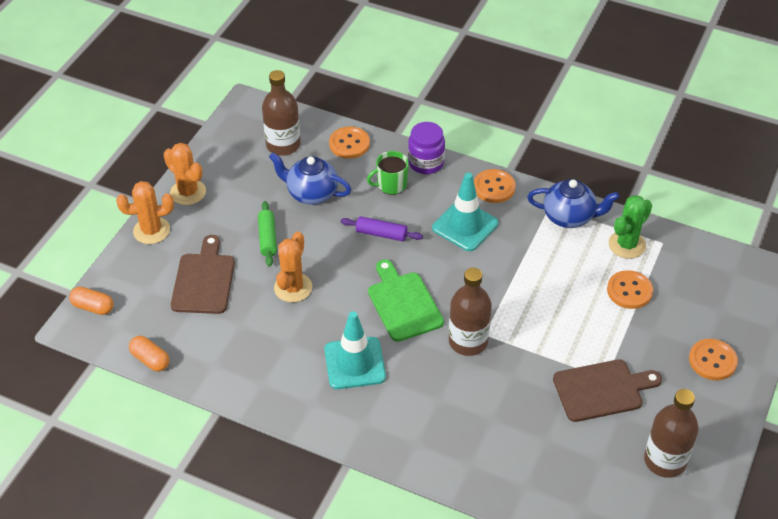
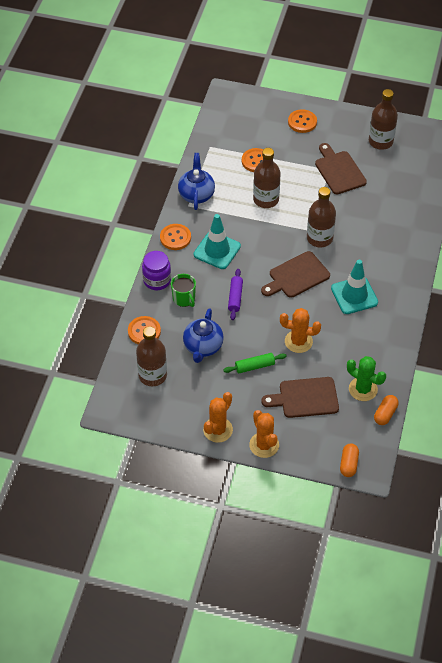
camera: 100 degrees left, 5 degrees up
(403, 303) = (296, 276): green cutting board -> brown cutting board
(551, 291) = (266, 199): none -> brown bottle
(627, 245) = (216, 164): green cactus -> green cactus (363, 389)

